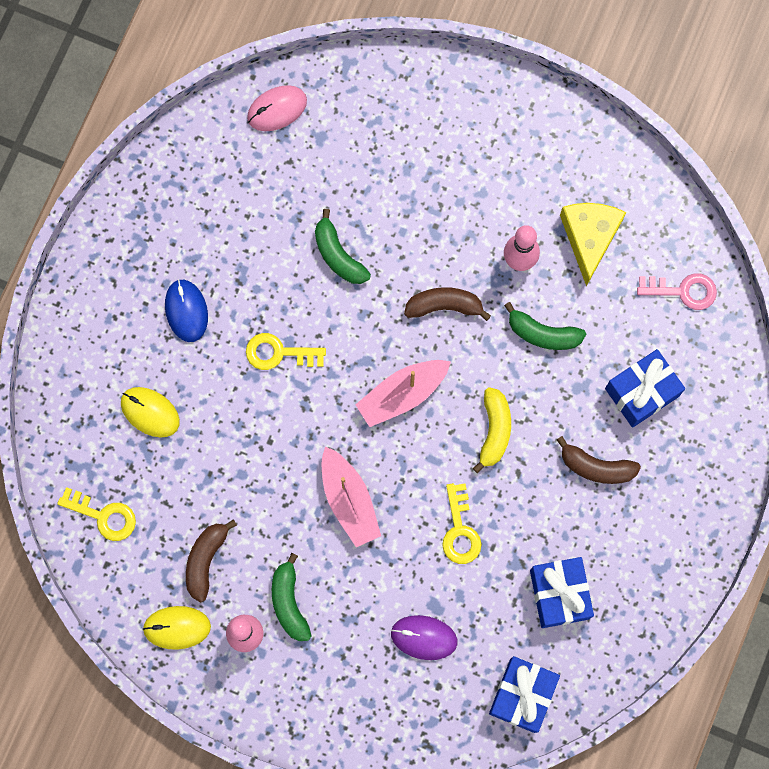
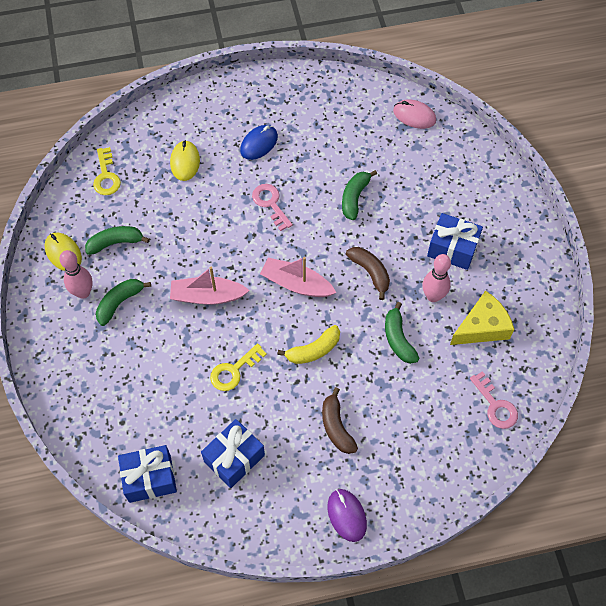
camera: 55 degrees right, 15 degrees down
(206, 560) = (115, 243): brown banana -> green banana
(278, 353) = (270, 203): yellow key -> pink key
(349, 500) = (207, 296): pink boat -> pink boat turned 60 degrees clockwise
(424, 637) = (149, 393): purple mouse -> purple mouse (347, 515)
(642, 392) = (408, 423): blue gift -> blue gift (452, 249)

